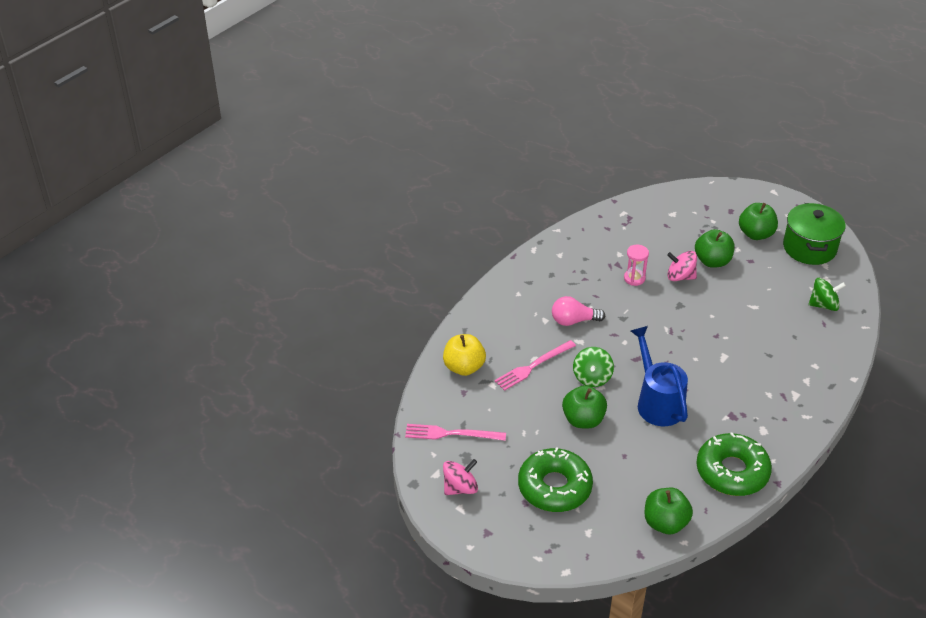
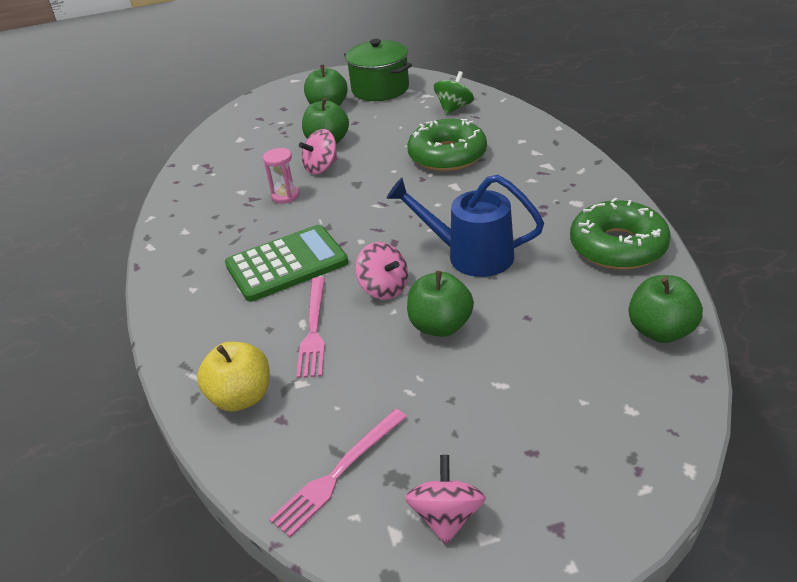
camera: 50 degrees left, 5 degrees down
(554, 487) = (528, 406): green donut -> green donut (447, 155)
(573, 321) = (286, 264): pink light bulb -> green calculator
(592, 377) = (384, 288): green spinning top -> pink spinning top

